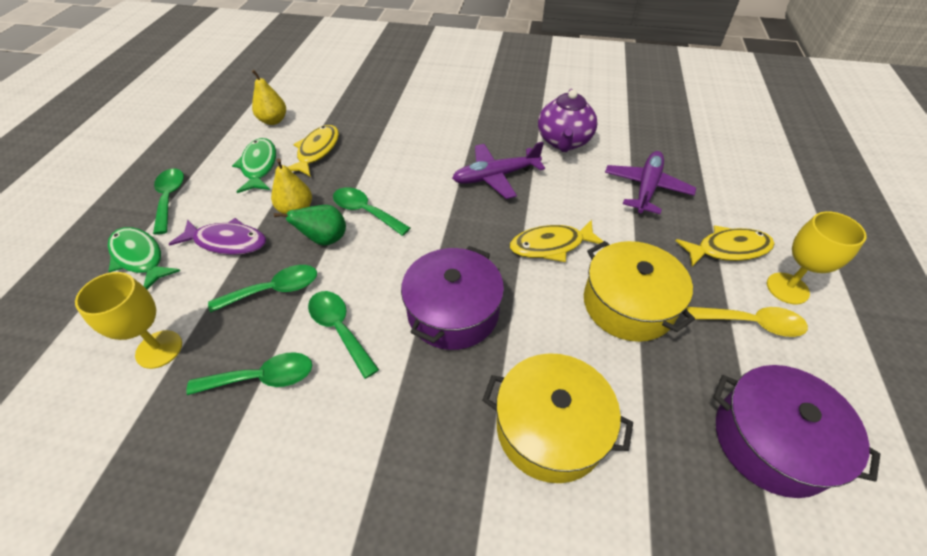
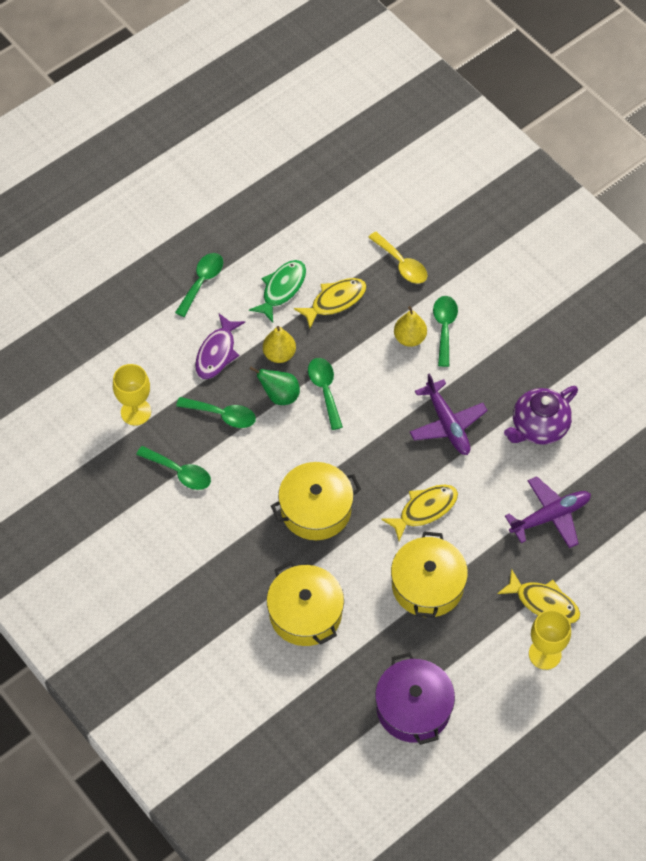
camera: 40 degrees right, 10 degrees up
(140, 257) = (157, 328): green fish -> none
(227, 242) = (217, 353): purple fish -> purple fish turned 60 degrees clockwise
(273, 121) = (326, 239): yellow pear -> yellow pear (409, 338)
(339, 329) = (241, 471): green spoon -> green spoon (444, 327)
(453, 312) = (316, 509): purple pot -> yellow pot
(496, 176) = (447, 424): purple plane -> purple plane turned 135 degrees counterclockwise
(551, 245) = (424, 510): yellow fish -> yellow fish turned 120 degrees clockwise
(752, 323) = (490, 653): yellow spoon -> yellow spoon (402, 264)

